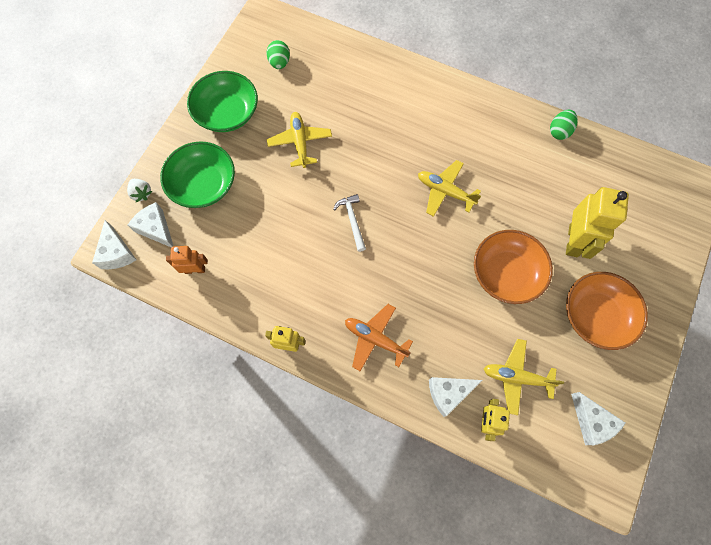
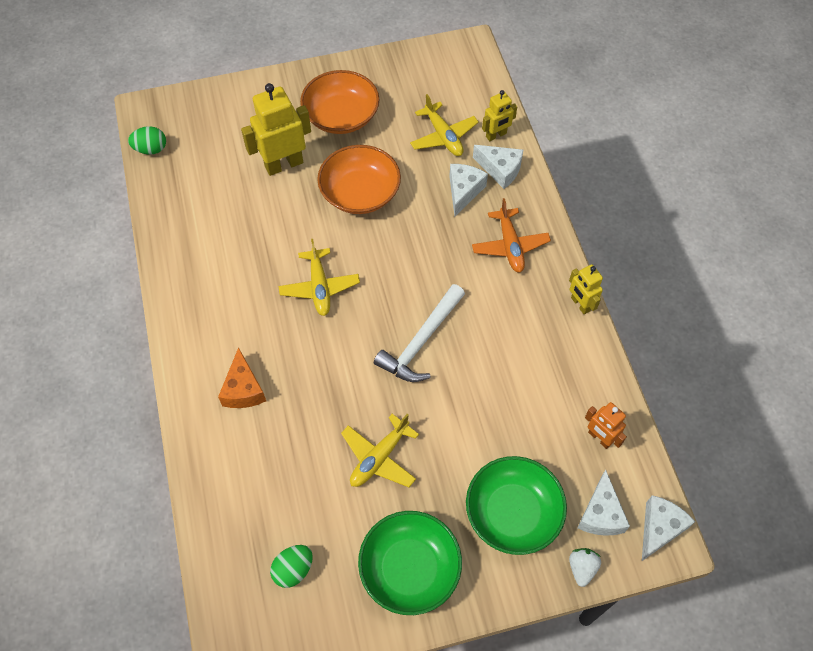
camera: 130 degrees left, 10 degrees down
(352, 220) = (421, 341): white hammer -> white hammer, size x1.62
(406, 104) = (243, 389): none -> orange cheese
(559, 131) = (168, 237): green egg -> green egg (151, 149)
(591, 422) = (431, 77): white cheese -> white cheese (464, 191)

